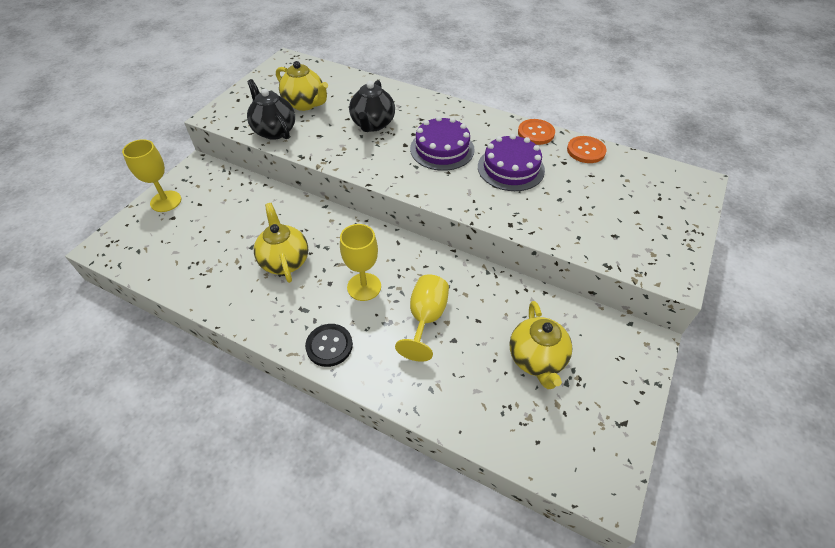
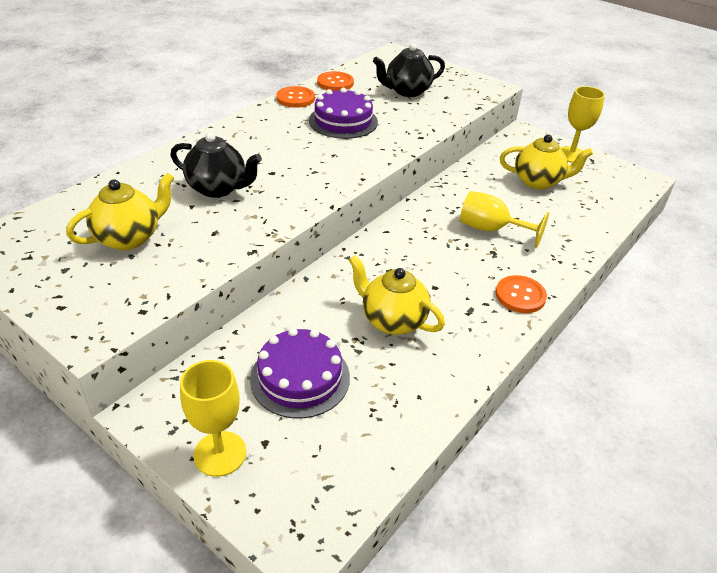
camera: 80 degrees left, 10 degrees down
(274, 131) = (178, 271): black teapot -> black teapot (407, 91)
(285, 261) = (392, 320): yellow teapot -> yellow teapot turned 45 degrees clockwise
(329, 346) = (520, 295): black button -> orange button
(364, 287) = (445, 262): yellow goblet -> yellow goblet (571, 155)
(442, 149) = (293, 151): purple cake -> purple cake (300, 378)

